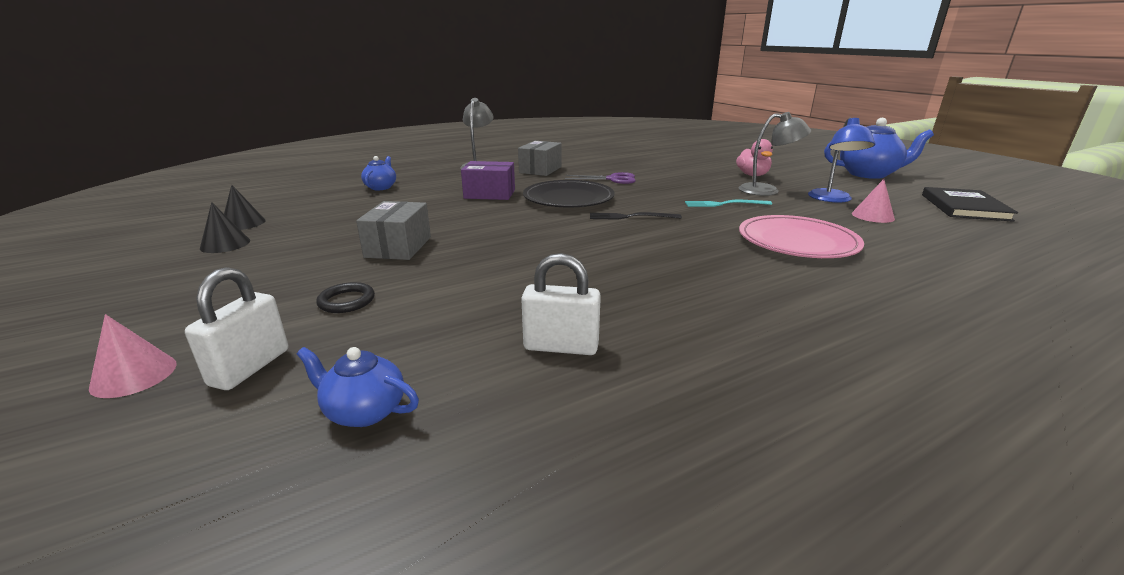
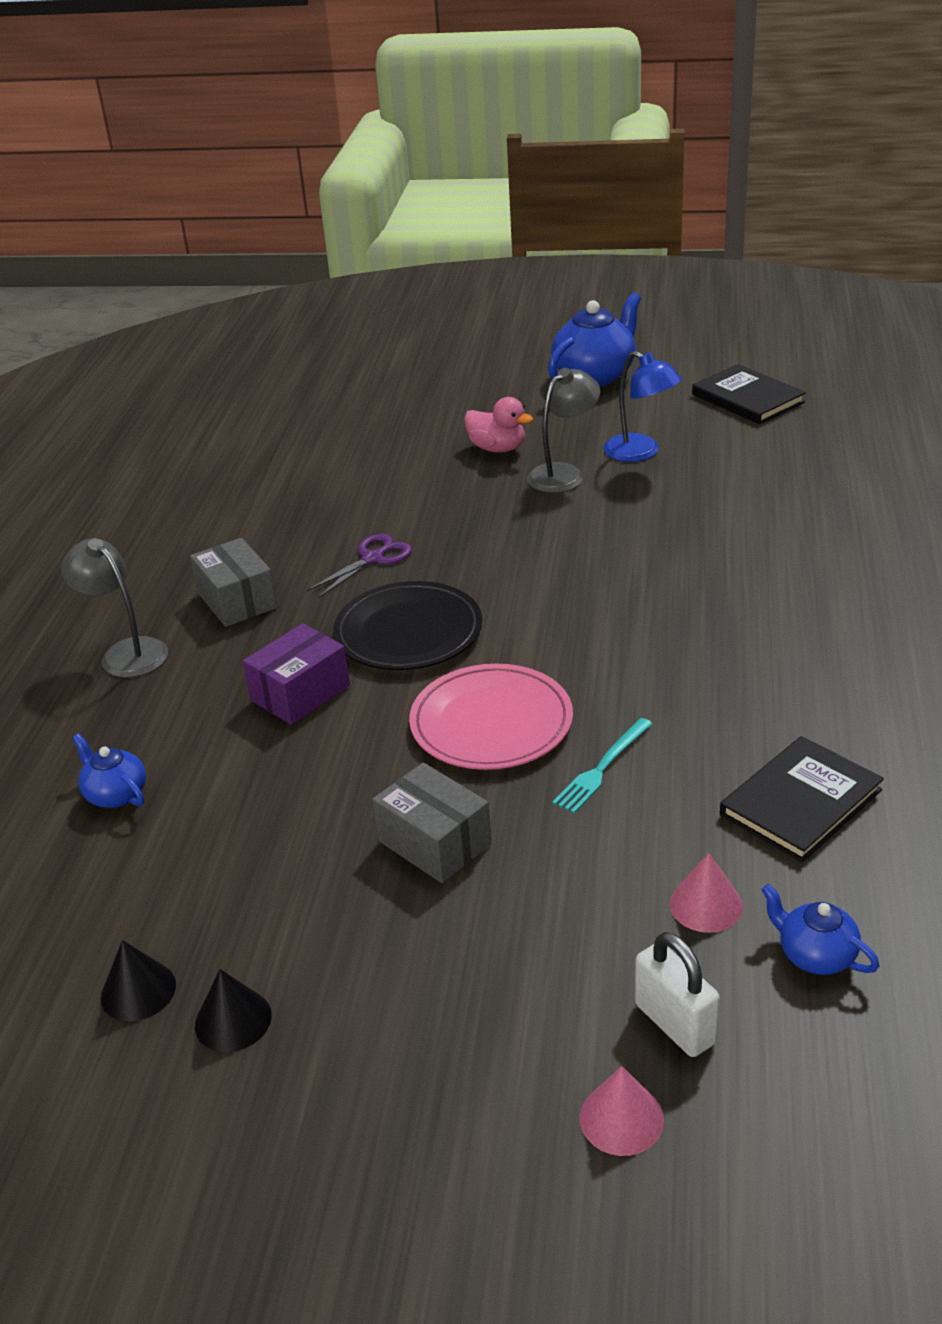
camera: 50 degrees left, 10 degrees up
(346, 301) = (571, 925): black ring -> none
(364, 411) = (816, 955): blue teapot -> blue teapot turned 75 degrees clockwise
(561, 346) = (800, 802): white padlock -> black book
(631, 217) = (536, 615): black fork -> none
(724, 204) = (572, 528): turquoise fork -> turquoise fork (602, 768)
(797, 242) = (723, 549): pink plate -> pink plate (491, 723)
(872, 216) = (710, 462): pink cone -> pink cone (706, 905)

